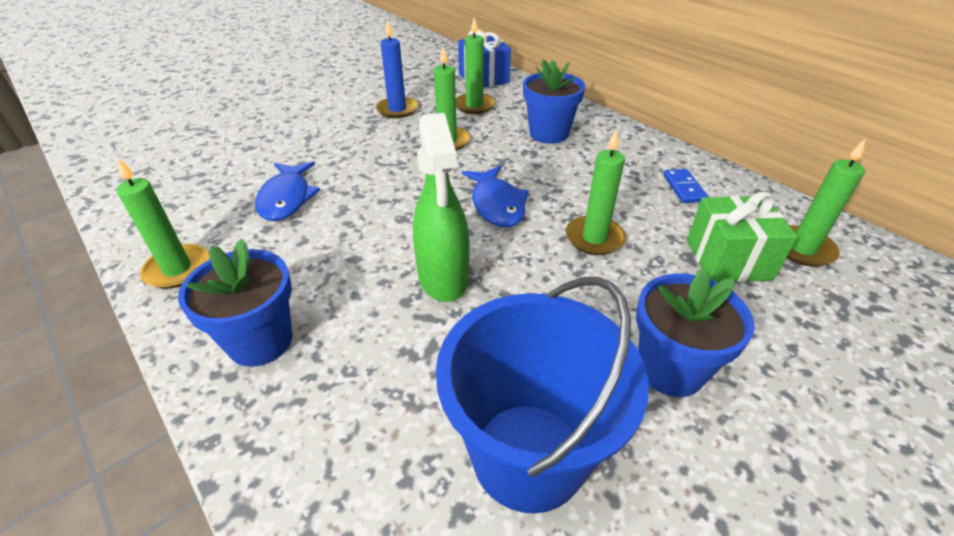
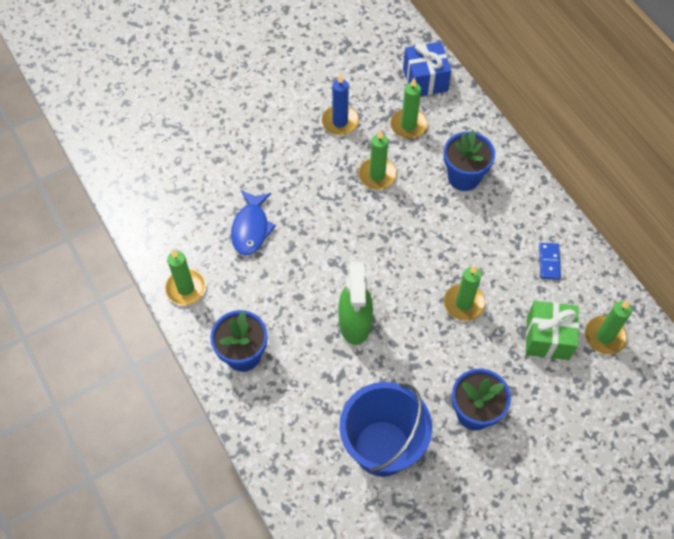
camera: 10 degrees right, 20 degrees up
(496, 204) = (403, 258): blue fish -> none

